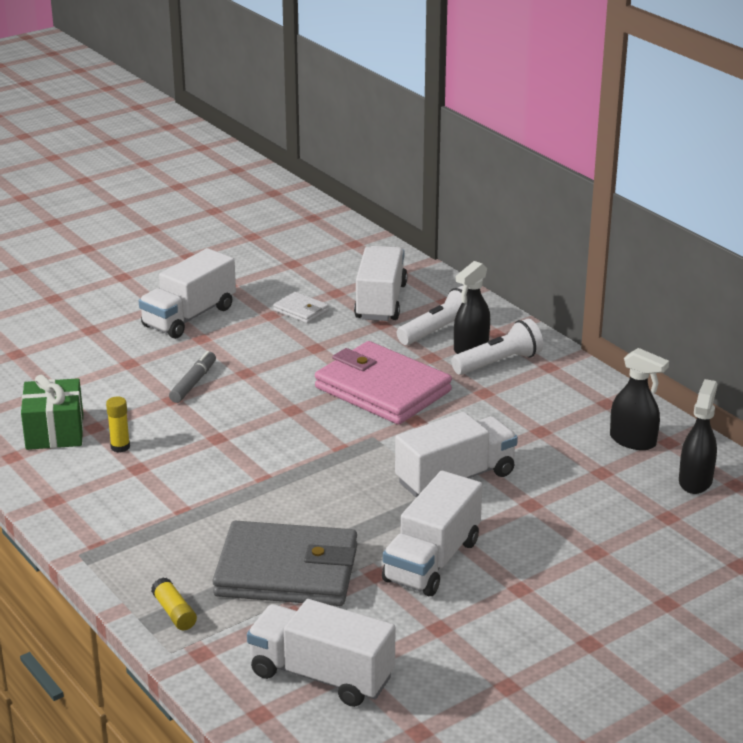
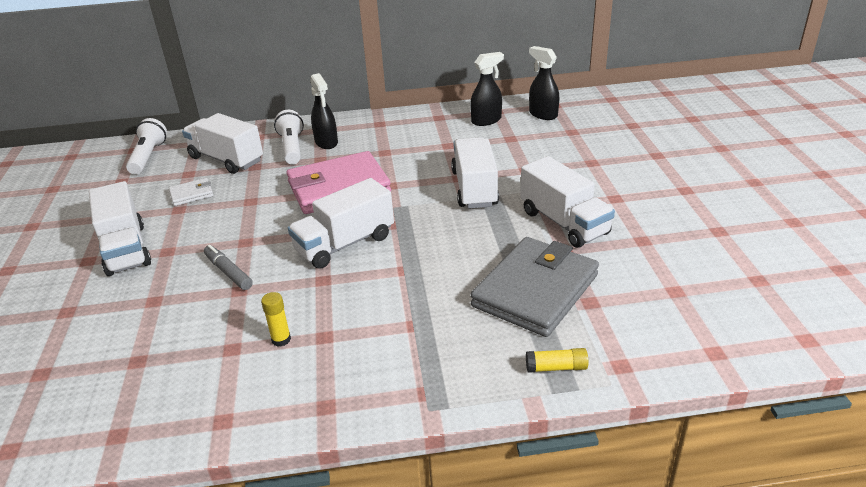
camera: 60 degrees left, 5 degrees up
(55, 432) = (212, 378): green gift -> none
(321, 675) = (677, 308): white truck -> white truck (345, 244)
(499, 362) = (355, 138): white flashlight -> white flashlight (148, 157)

